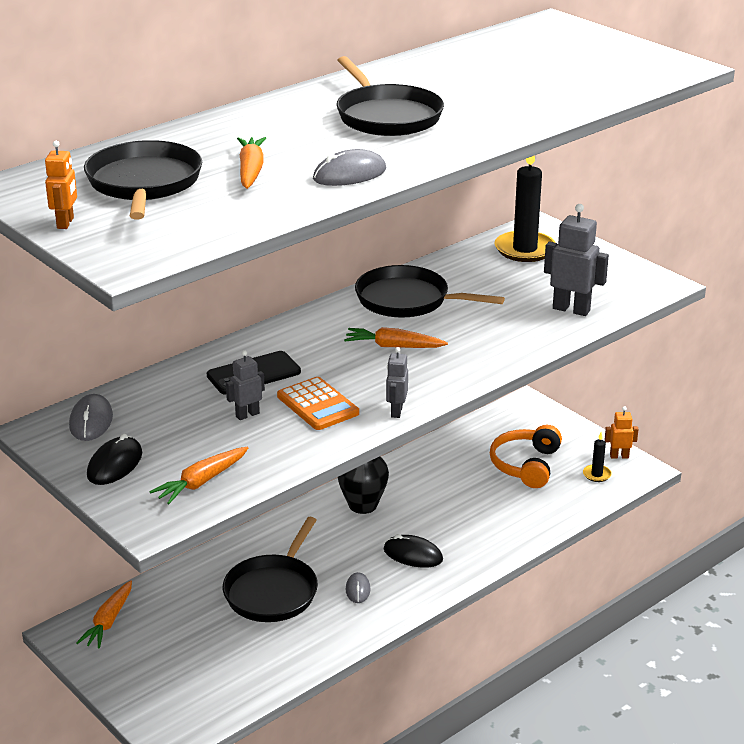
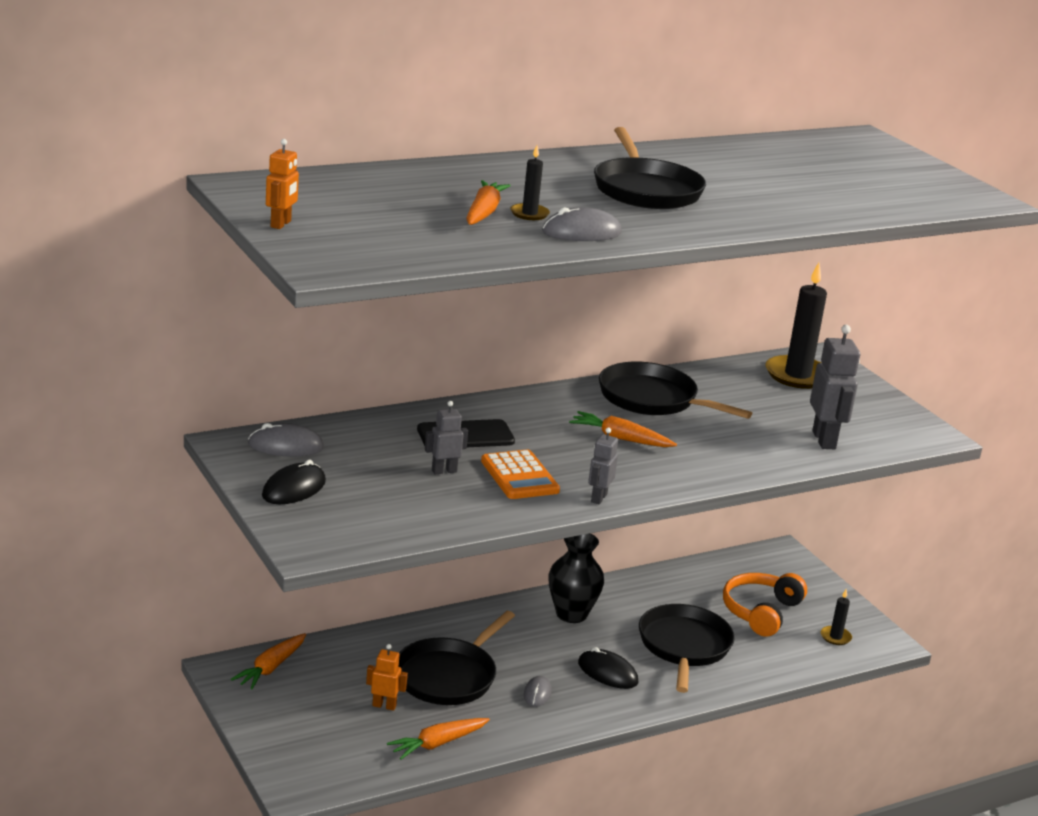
camera: 10 degrees right, 5 degrees down
(91, 421) = (286, 446): grey mouse -> grey mouse turned 75 degrees clockwise
(144, 183) = (373, 205): black pan -> black pan (684, 646)
(201, 482) = (373, 521): orange carrot -> orange carrot (437, 743)
(293, 164) = (529, 214): none -> black candle
(571, 309) = (824, 440): grey robot -> grey robot turned 45 degrees clockwise
(619, 456) = (867, 624): orange robot -> orange robot (384, 705)

